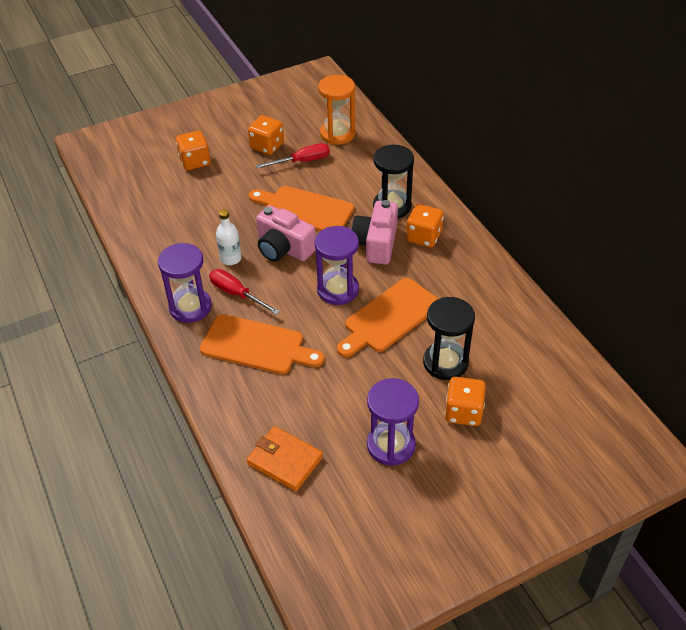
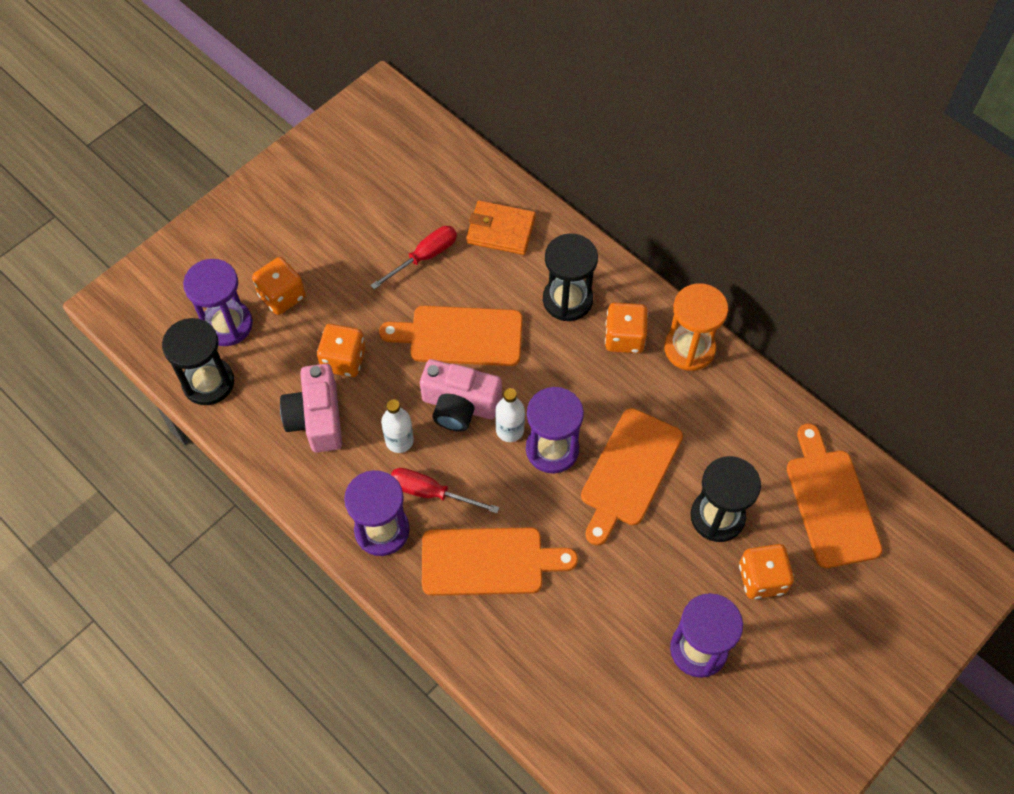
camera: 20 degrees left, 15 degrees up
(120, 196) = (208, 382): none -> black hourglass
(151, 169) = (227, 324): none -> purple hourglass
(267, 146) = (367, 244): orange dice -> orange dice (344, 360)
(285, 460) = (588, 709): orange wallet -> orange wallet (501, 230)
(312, 271) = (510, 430): none -> white bottle
(337, 134) = (451, 198): orange hourglass -> orange hourglass (689, 348)
(376, 244) = (571, 365): pink camera -> pink camera (317, 418)
(542, 377) = (831, 502): none -> orange cutting board

